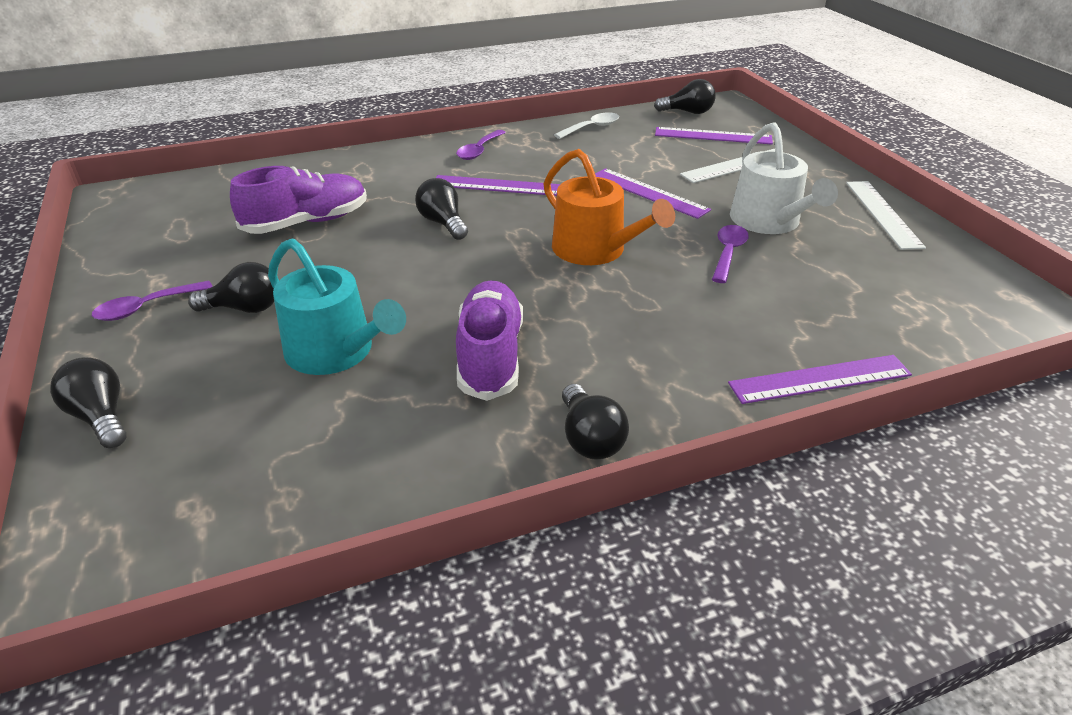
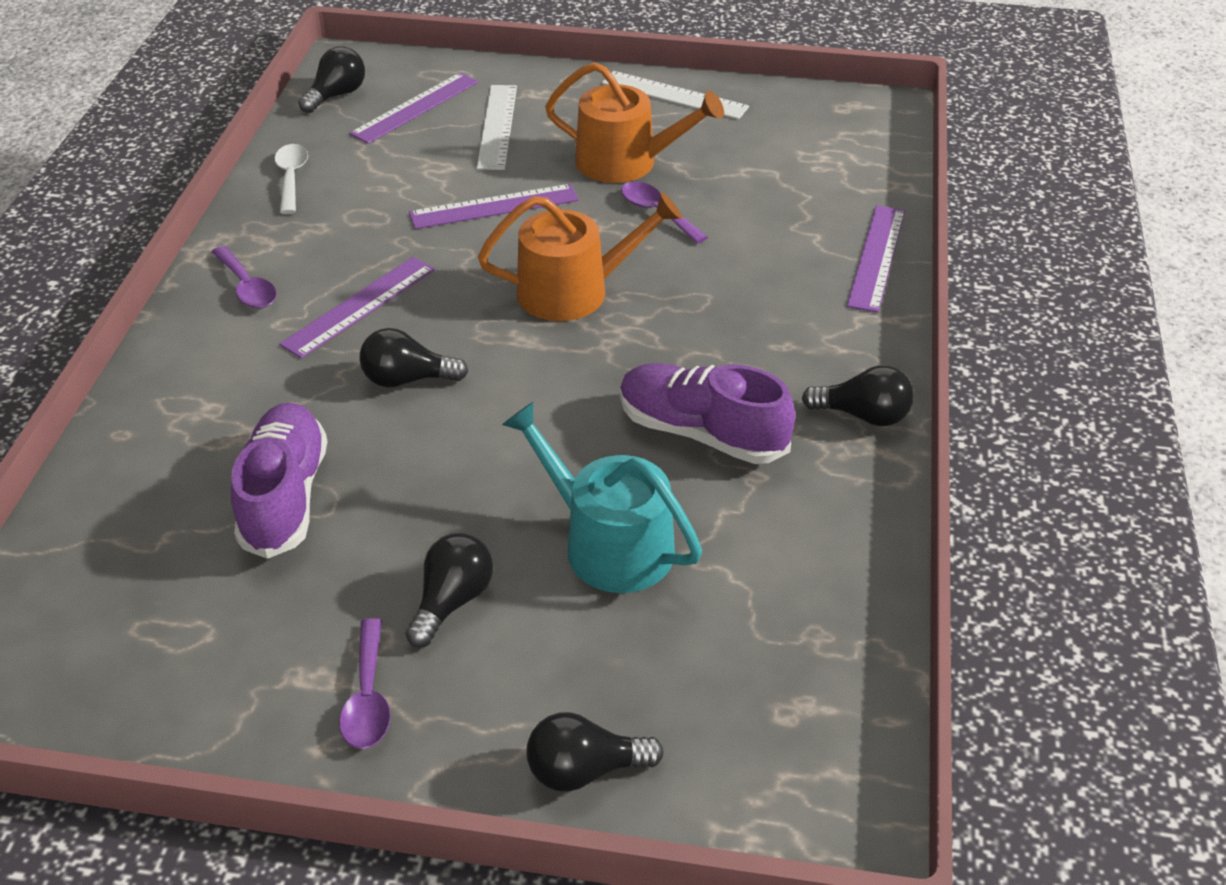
camera: 60 degrees left, 5 degrees up
(336, 352) = (608, 543): turquoise watering can -> turquoise watering can turned 120 degrees counterclockwise
(769, 222) = (626, 162): white watering can -> orange watering can

